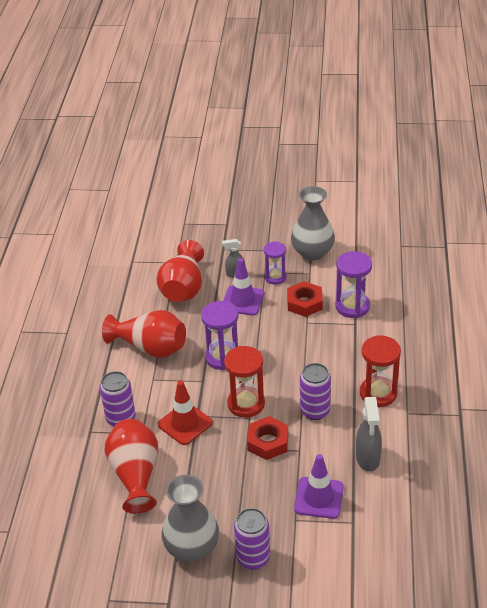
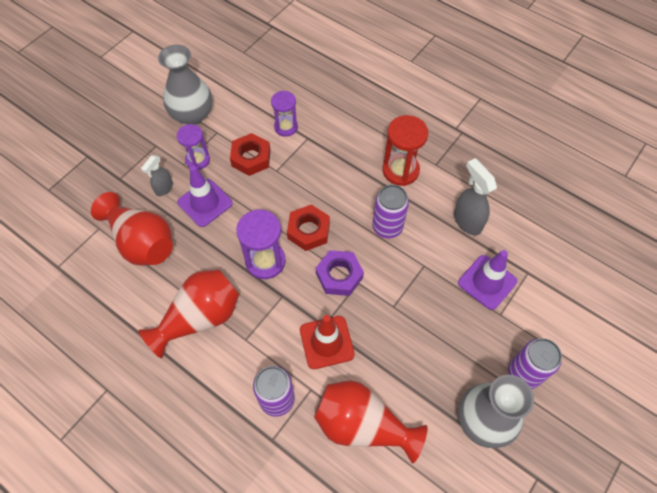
camera: 60 degrees left, 20 degrees up
(246, 404) = (339, 275): red hourglass -> purple nut
(268, 442) = (398, 284): red nut -> red nut (308, 231)
(352, 306) = (286, 127): purple hourglass -> purple hourglass, size x0.67
(368, 459) = (467, 221): grey spray bottle -> grey spray bottle turned 150 degrees counterclockwise

